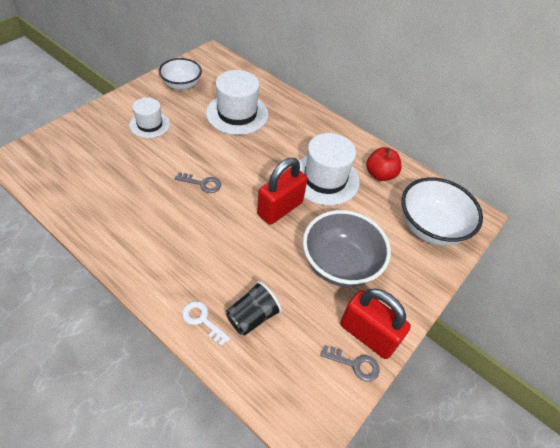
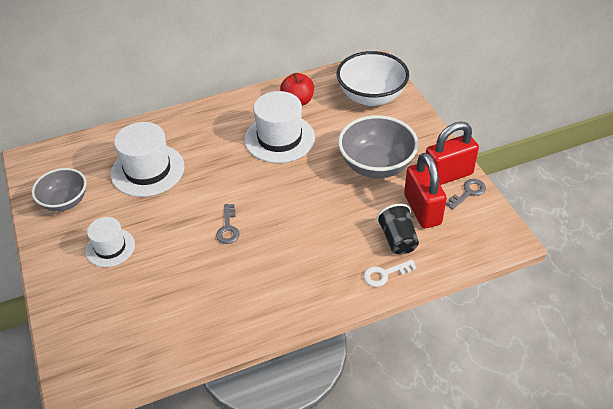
camera: 55 degrees left, 5 degrees down
(181, 85) = (65, 202): white bowl -> grey bowl
(202, 183) = (228, 228): grey key -> grey key turned 135 degrees clockwise
(280, 208) = (295, 181): red padlock -> red padlock (422, 210)

